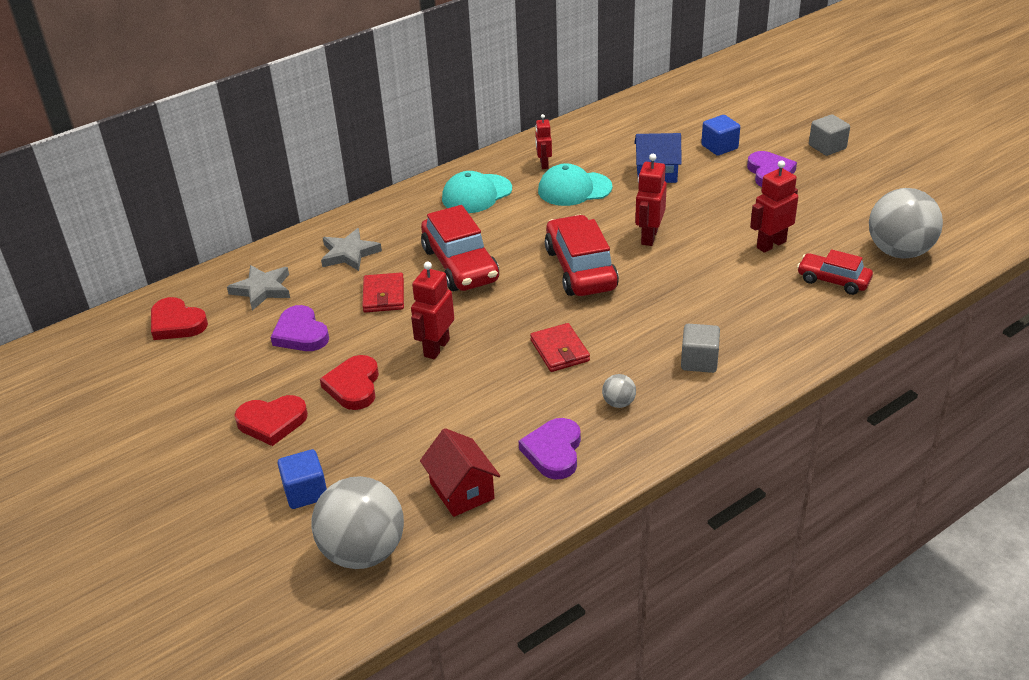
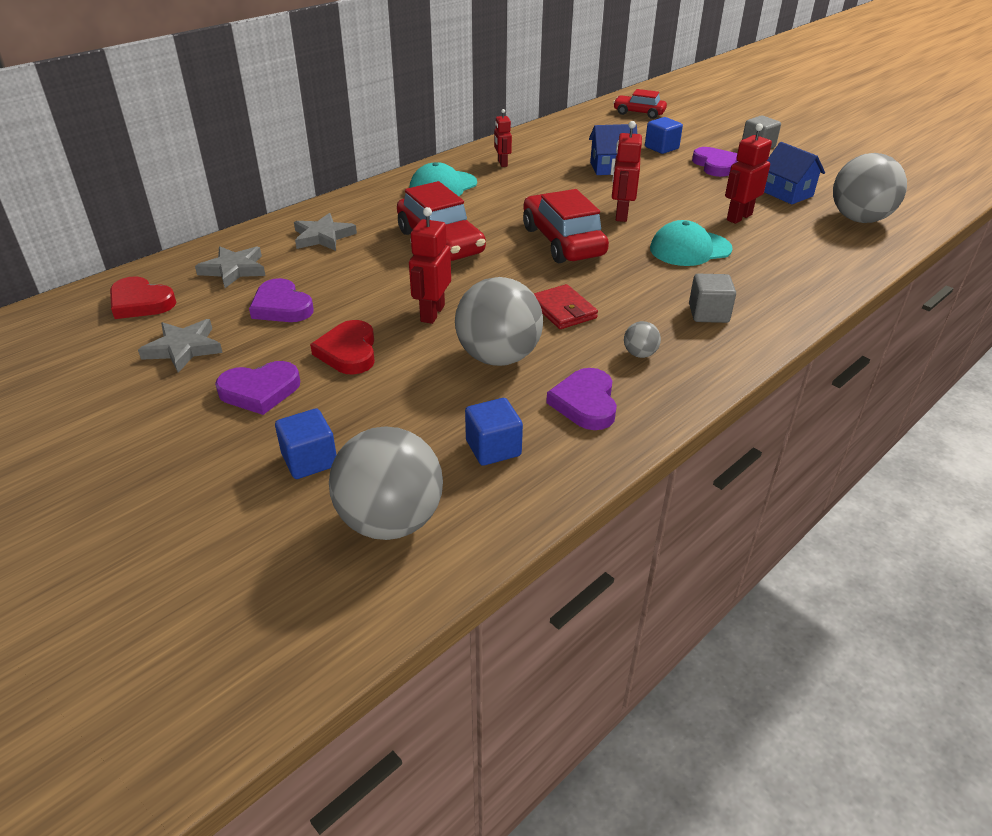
camera: 10 degrees left, 0 degrees up
(211, 375) = (184, 348): none -> grey star
(272, 422) = (260, 391): red heart -> purple heart
(383, 295) = (366, 270): red wallet -> none
(462, 491) = (493, 448): red house -> blue cube
(487, 399) = (498, 357): none -> grey ball
(574, 189) = (537, 181): turquoise cap -> turquoise cap (690, 249)
(833, 280) = (809, 243): red car -> red car (639, 113)
(834, 214) = (787, 193): none -> blue house

